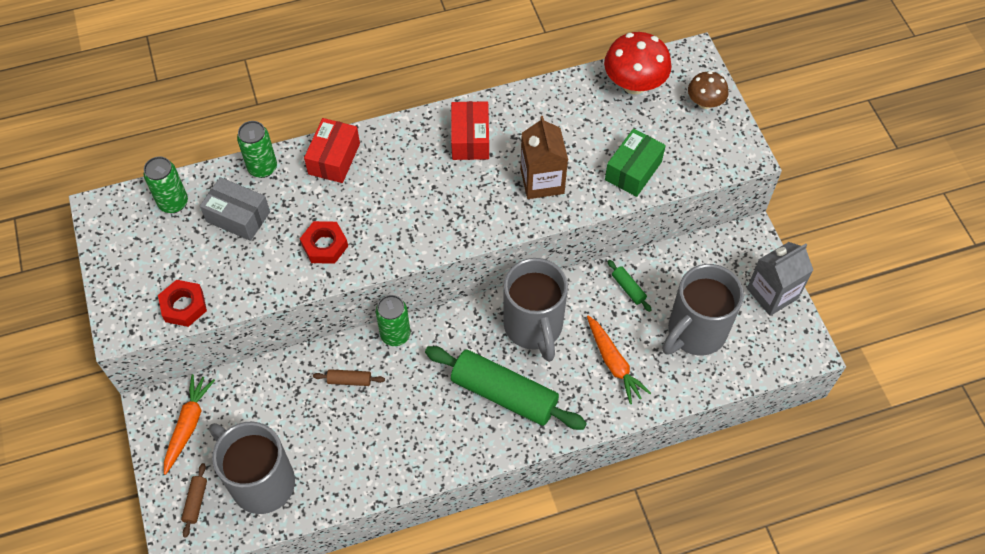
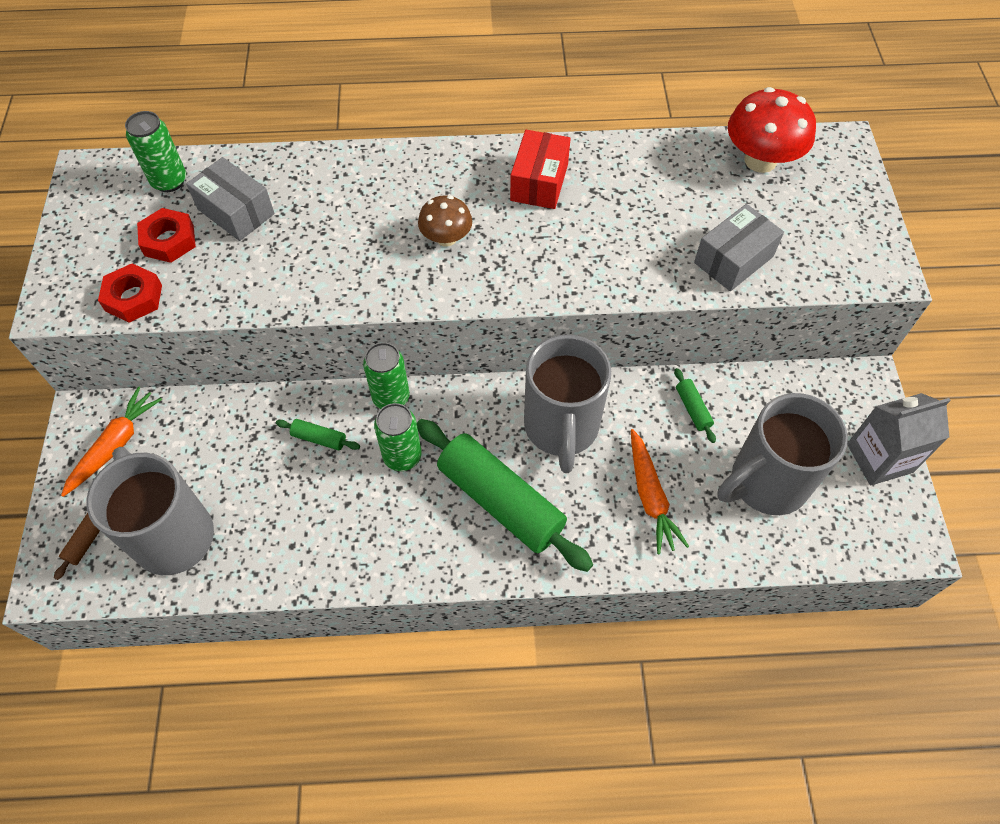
camera: 15 degrees right, 0 degrees up
(262, 168) = (284, 164): green can -> green can (402, 456)
(324, 245) = (324, 265): red nut -> red nut (169, 240)
(334, 159) = (370, 171): red box -> none
(349, 380) = (319, 438): brown rolling pin -> green rolling pin
(542, 181) = (613, 247): brown carton -> none
(633, 171) = (733, 259): green box -> grey box
(705, 102) = (846, 199): brown mushroom -> brown mushroom (446, 238)

